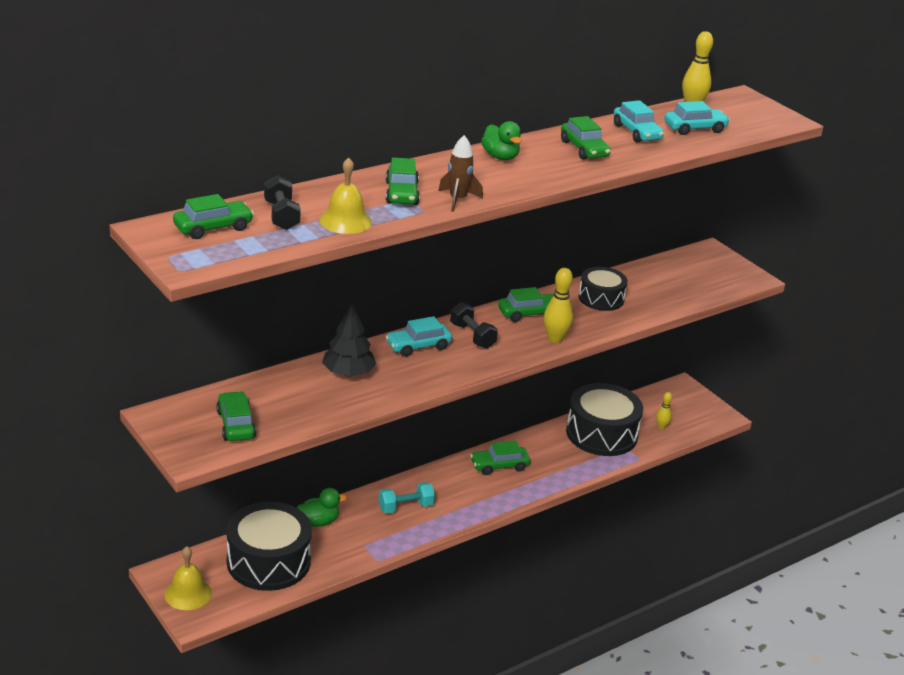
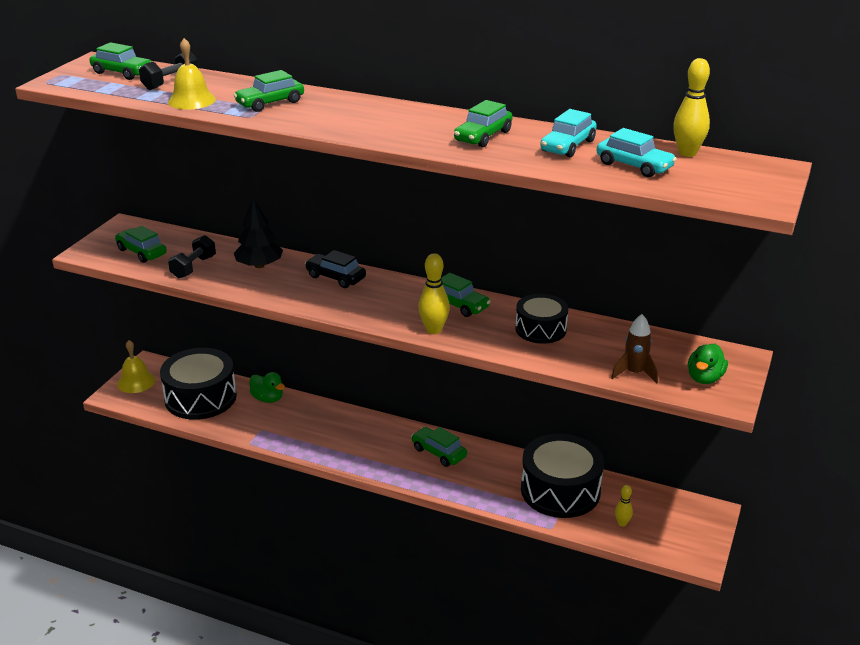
camera: 60 degrees right, 0 degrees up
(236, 424) = (141, 252): green car -> green car turned 90 degrees counterclockwise
(405, 507) = (329, 429): turquoise dumbbell -> none
(418, 346) = (335, 277): turquoise car -> black car
(458, 200) = (290, 121): brown rocket -> brown rocket (634, 373)
(472, 336) = (384, 293): black dumbbell -> black dumbbell (194, 267)
(500, 157) = (403, 114): green duck -> green duck (704, 378)

